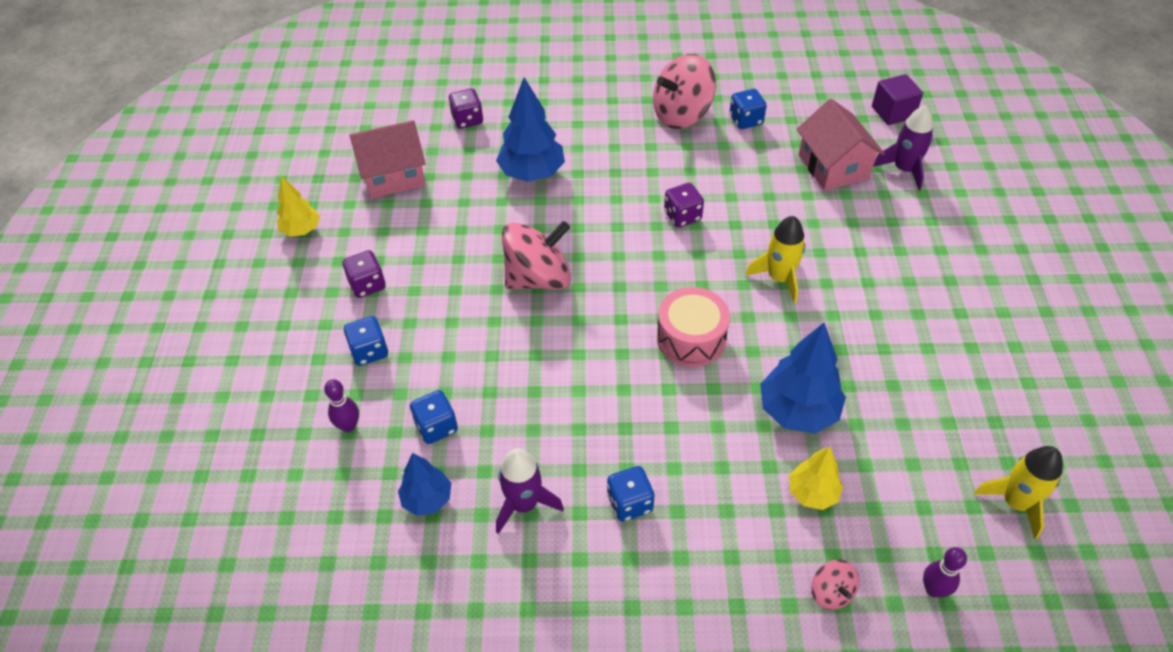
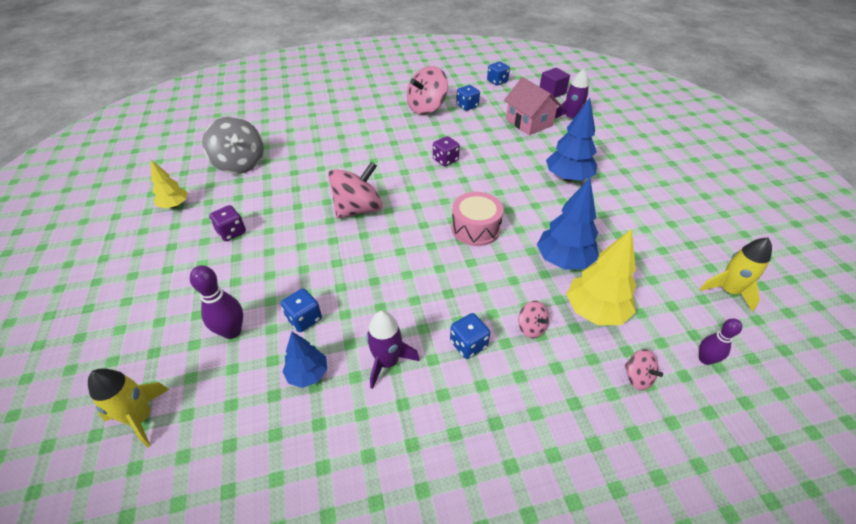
camera: 15 degrees left, 5 degrees down
(349, 426) = (232, 331): purple bowling pin -> purple bowling pin, size x1.51
(369, 351) = (240, 275): blue dice -> blue dice (497, 81)
(393, 175) = (240, 164): pink house -> grey spinning top
(467, 120) = (286, 127): purple dice -> none
(532, 173) = (338, 150): blue tree -> blue tree (568, 178)
(718, 498) = (531, 327): none -> pink spinning top
(779, 278) = (520, 185): yellow rocket -> yellow rocket (141, 417)
(812, 493) = (595, 311): yellow tree -> yellow tree, size x1.66

